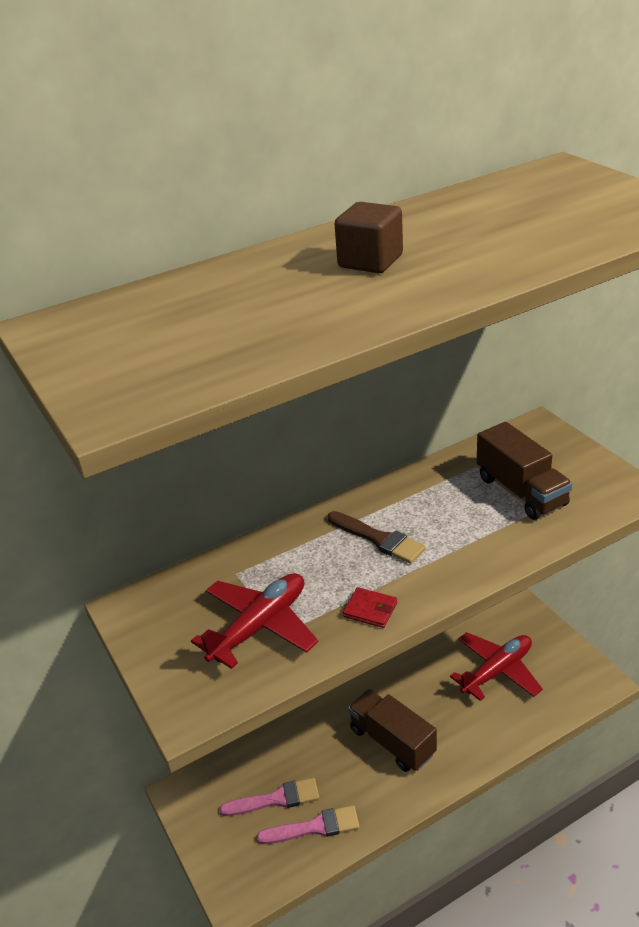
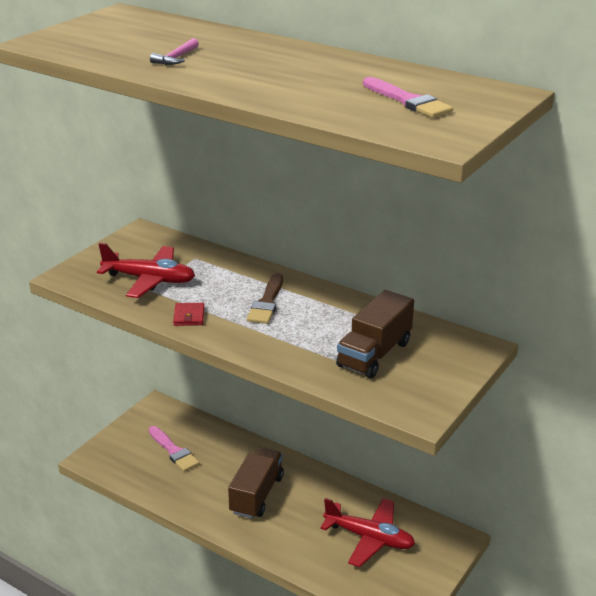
camera: 60 degrees right, 5 degrees down
(303, 309) = (176, 58): none -> pink hammer
(314, 827) = (160, 477): pink brush -> pink brush (408, 101)
(370, 261) = (259, 63): brown cube -> none

